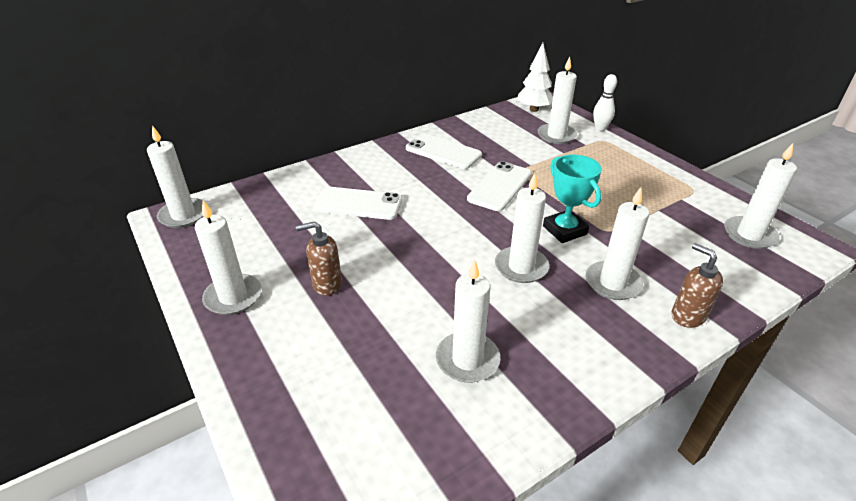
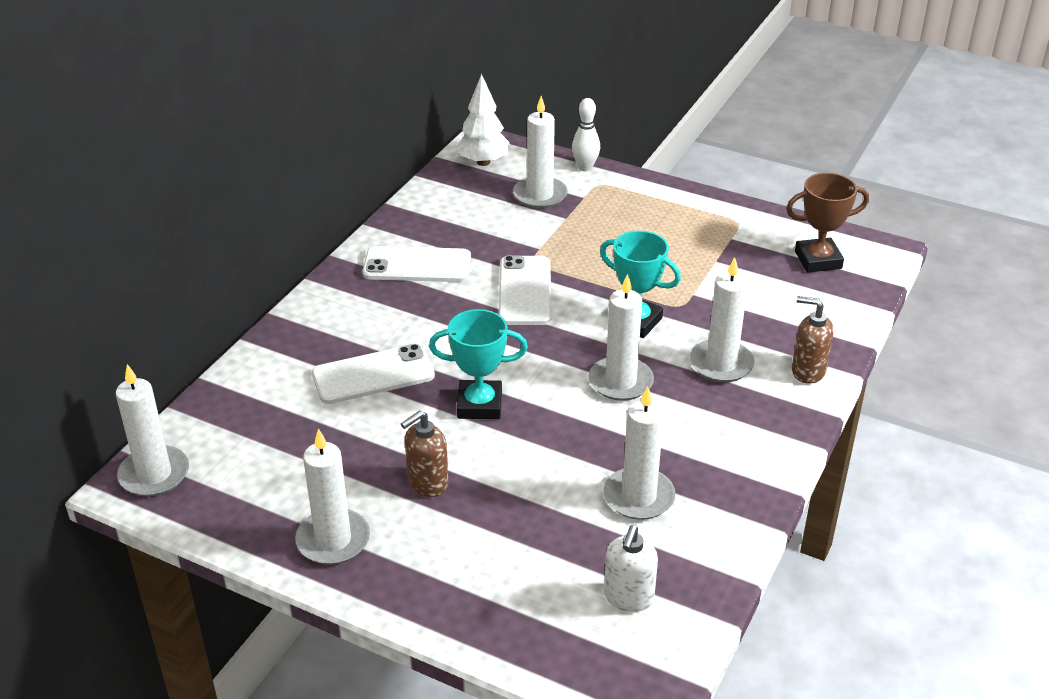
camera: 30 degrees left, 0 degrees up
(391, 443) = (628, 597): none -> white soap dispenser
(407, 246) = (479, 405): none -> turquoise trophy
(749, 235) = (818, 260): white candle -> brown trophy

